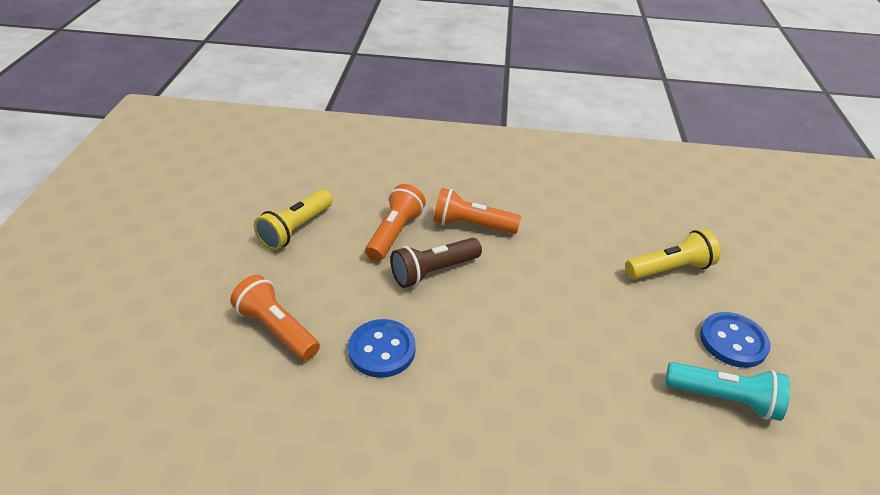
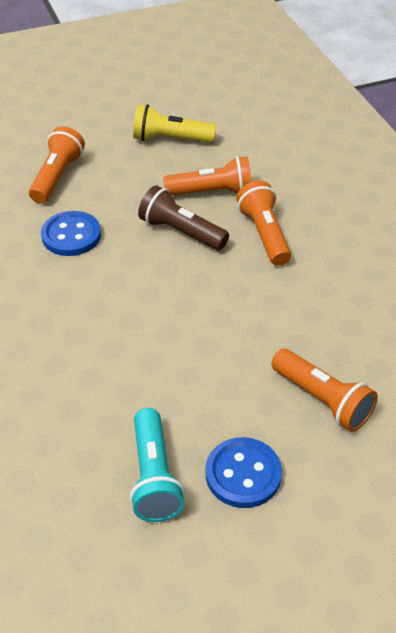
camera: 65 degrees right, 5 degrees up
(669, 269) = (322, 400): yellow flashlight -> orange flashlight

